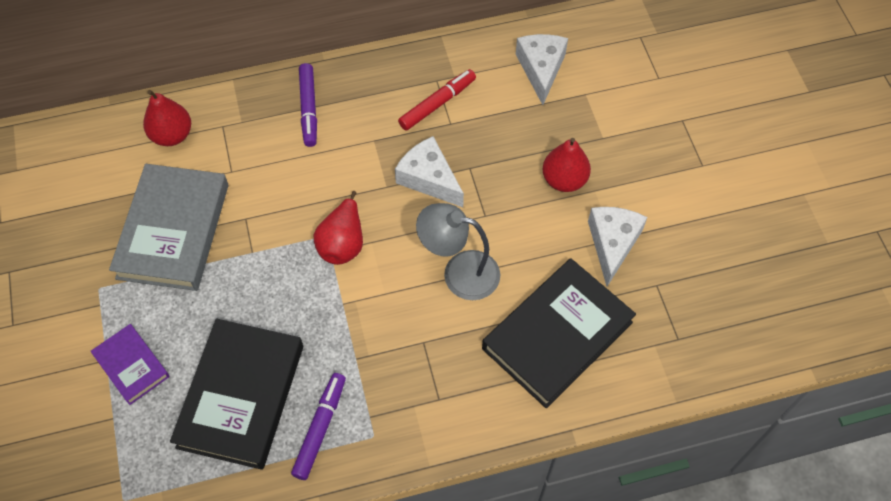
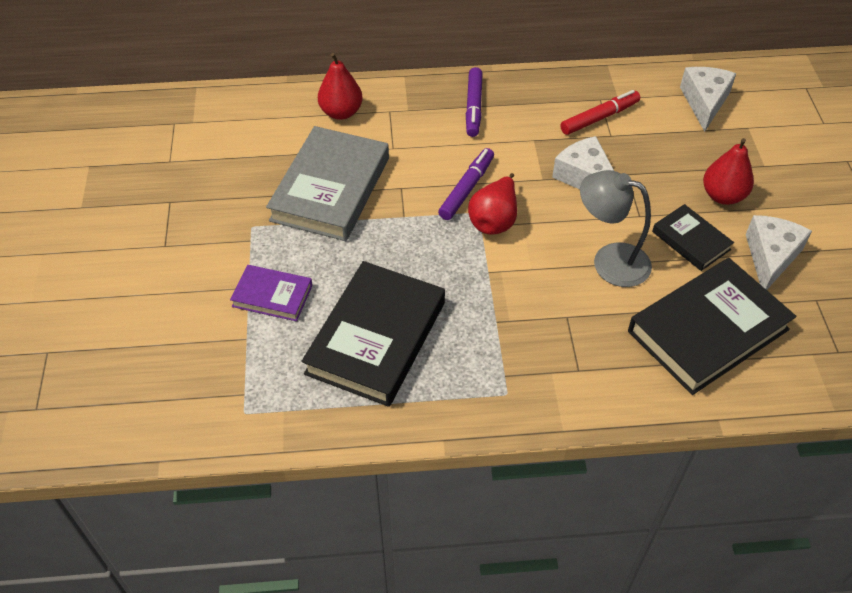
camera: 10 degrees right, 10 degrees down
(131, 366) = (272, 296): purple book -> purple book turned 45 degrees counterclockwise
(320, 428) = (452, 378): purple marker -> purple marker (466, 189)
(536, 237) = (691, 240): none -> black book

